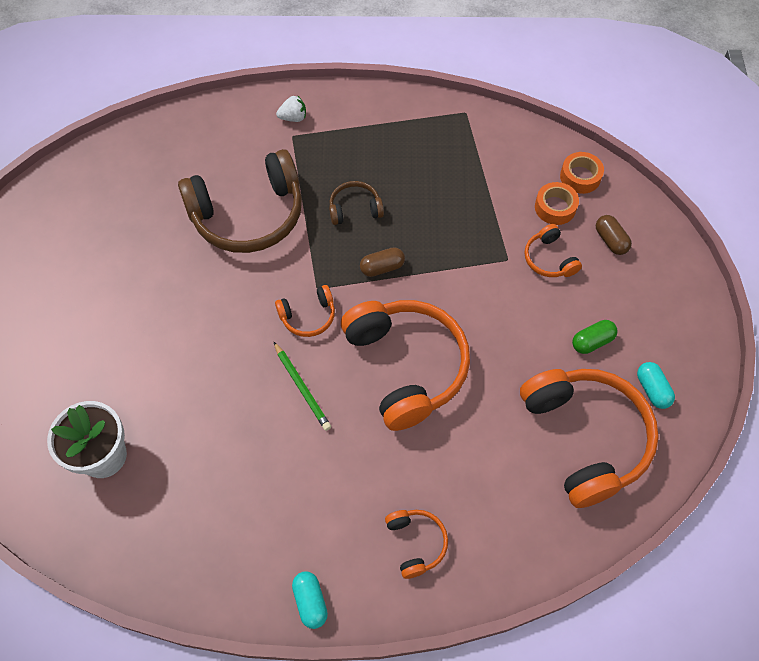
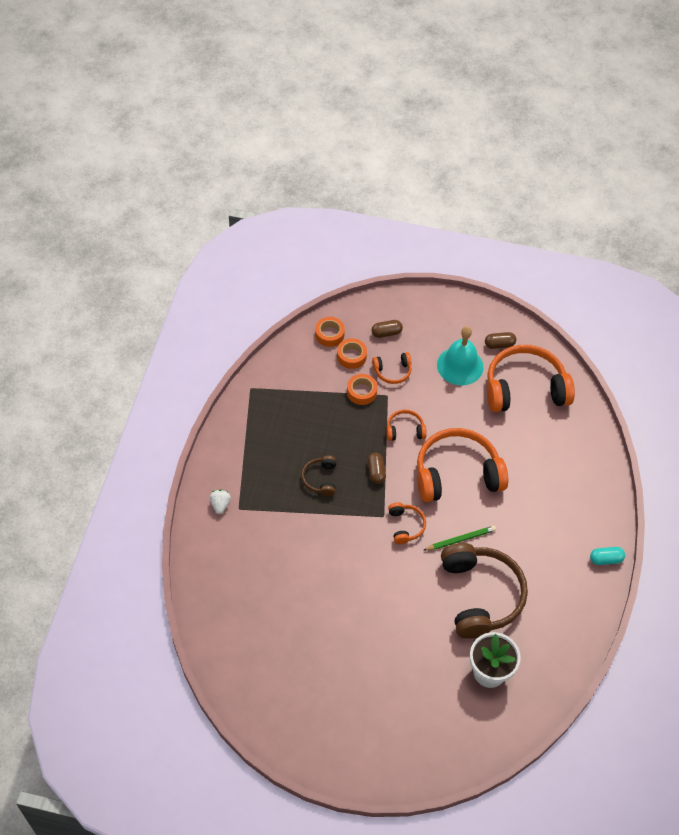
camera: 80 degrees left, 5 degrees down
(248, 215) = (308, 551): brown headphones -> brown headphones (480, 595)
(416, 543) = (577, 494): orange headphones -> orange headphones (405, 430)
(502, 229) = (361, 392): none -> orange tape
(592, 341) = (460, 365): green capsule -> turquoise bell
(652, 389) = (499, 344): turquoise capsule -> brown capsule

